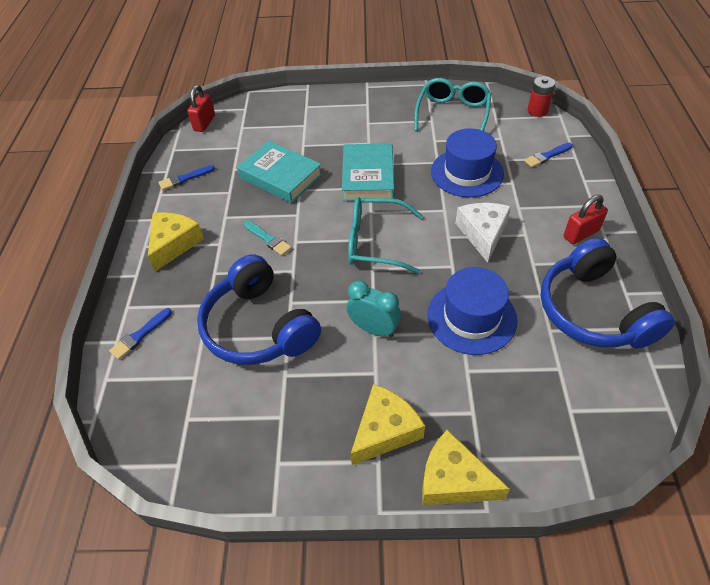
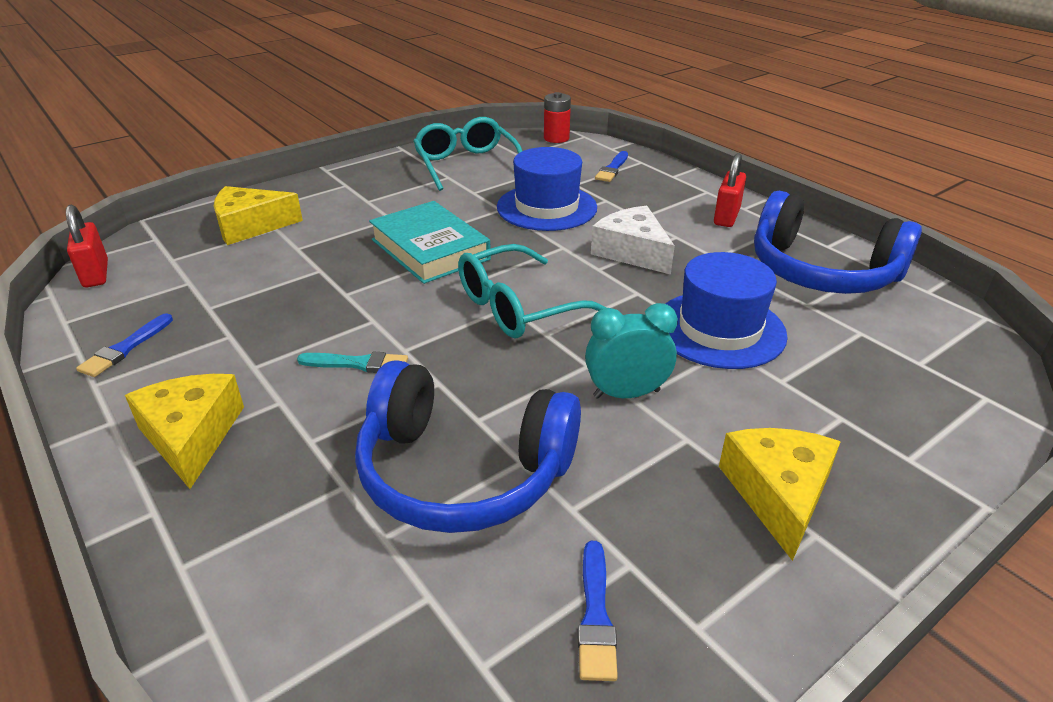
camera: 40 degrees left, 15 degrees down
(140, 335) = (254, 595): blue brush -> blue brush (596, 616)
(280, 176) = (299, 290): turquoise book -> none
(453, 480) = (915, 497): yellow cheese -> yellow cheese (250, 226)

